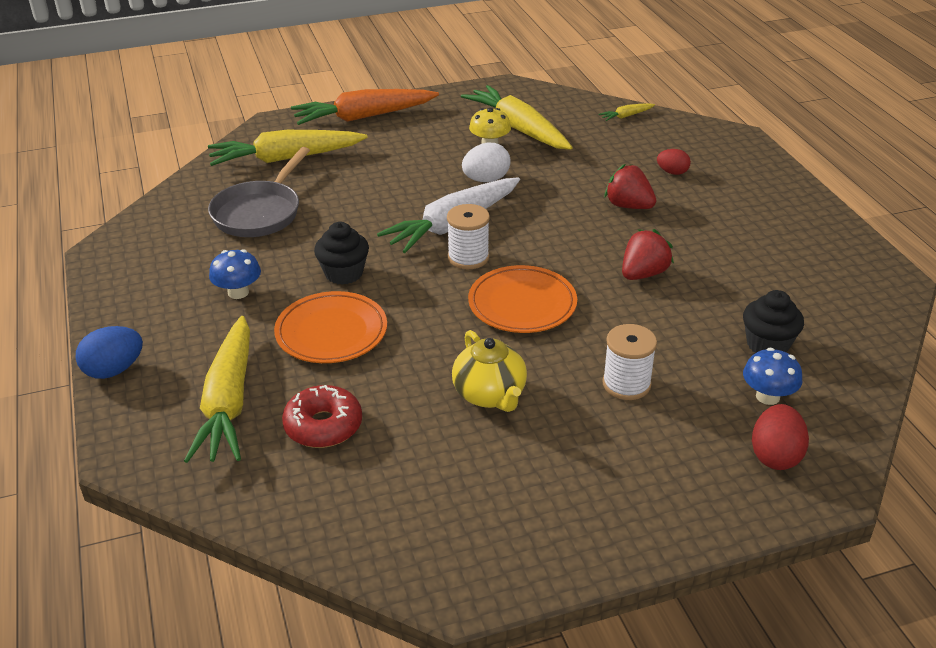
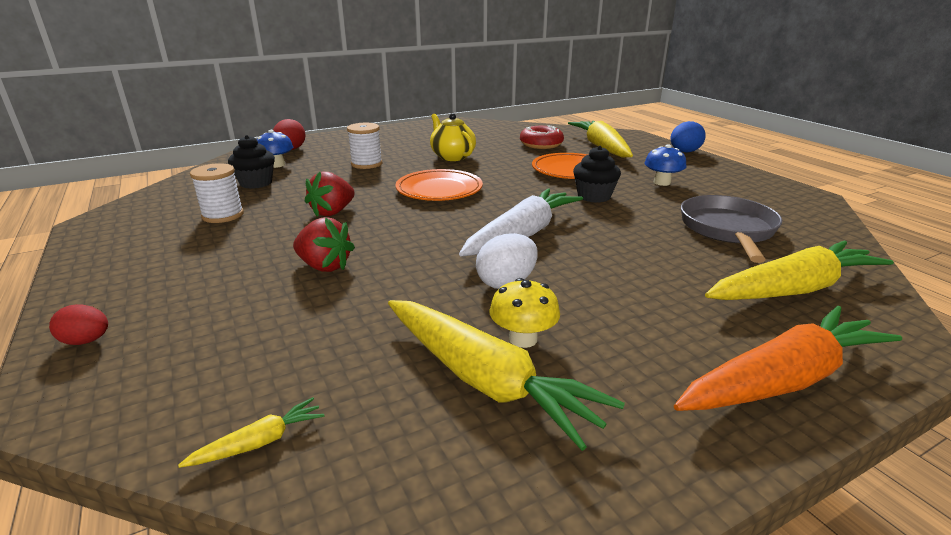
camera: 170 degrees right, 10 degrees down
(468, 257) = (494, 212): white spool -> white spool (223, 215)
(672, 172) = (240, 316): red egg -> red egg (86, 341)

